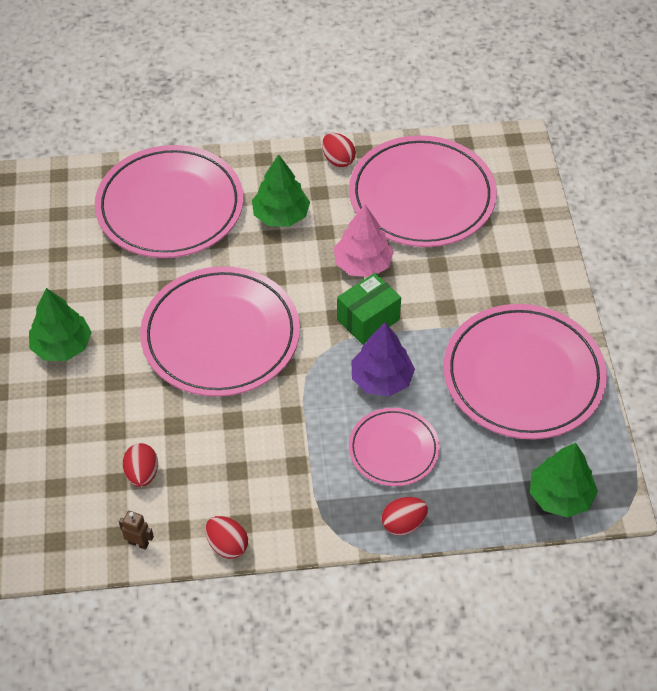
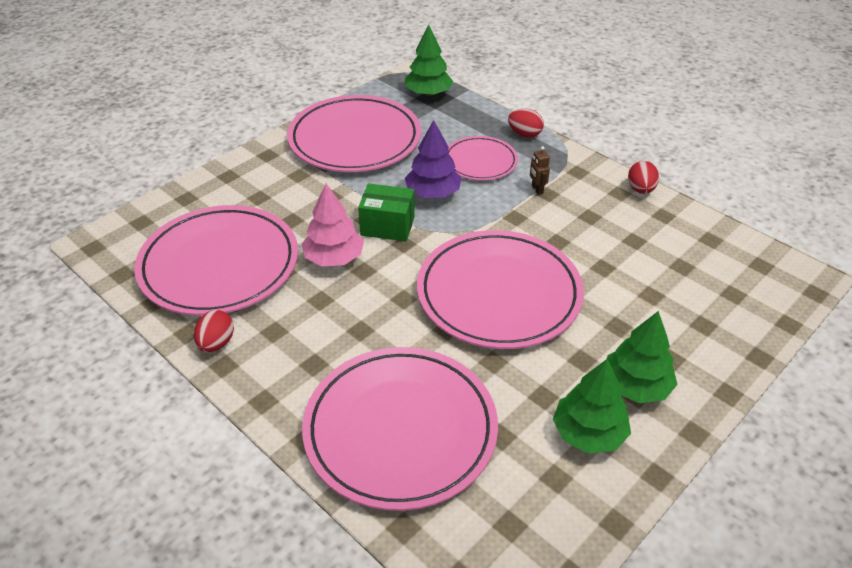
camera: 130 degrees left, 10 degrees down
(138, 543) = (699, 226): brown robot -> brown robot (537, 189)
(142, 474) = (658, 257): red egg -> none
(281, 215) = (329, 339): green tree -> green tree (588, 433)

